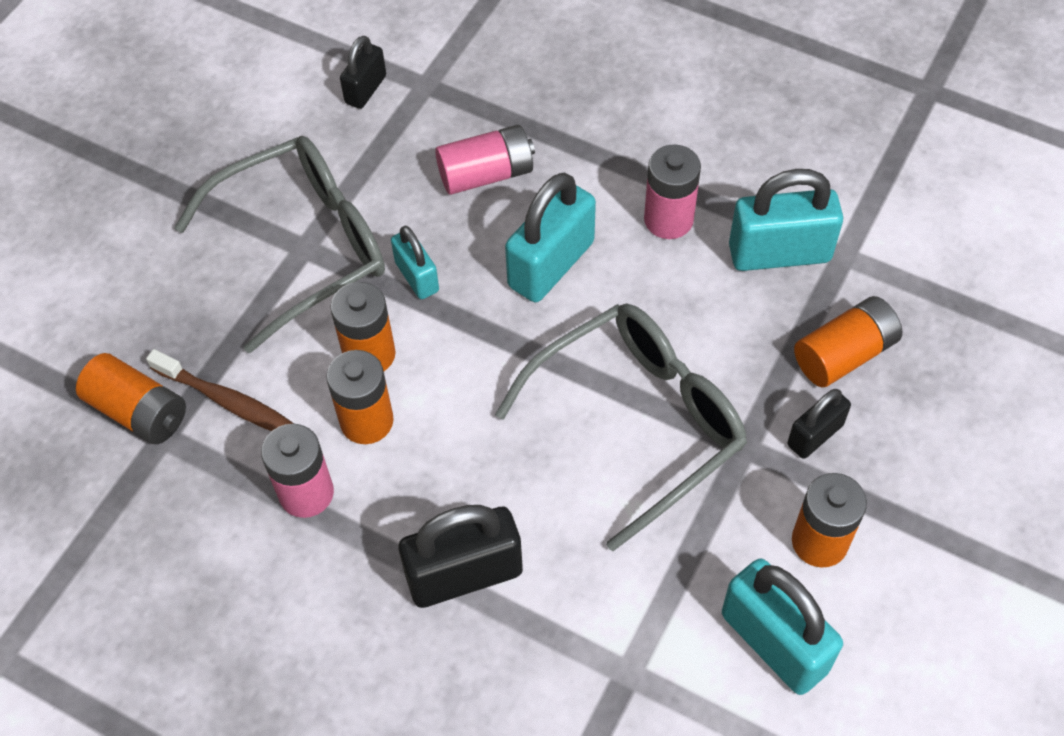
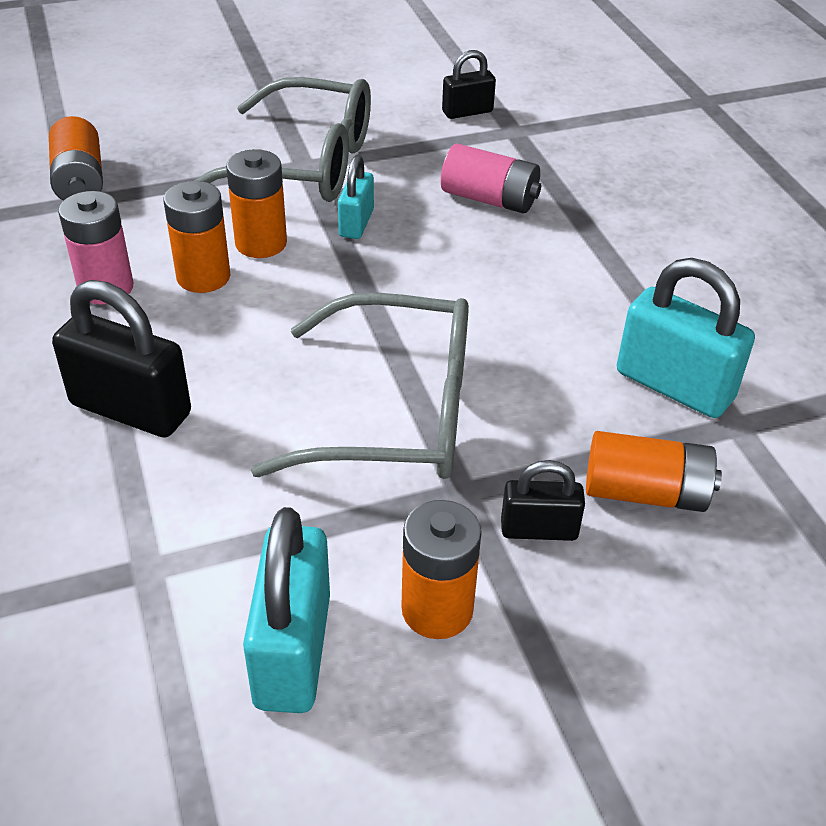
camera: 40 degrees right, 15 degrees down
(227, 401) = (136, 209): brown toothbrush -> none
(551, 264) = (465, 275): turquoise padlock -> none
(668, 219) = (601, 306): pink battery -> none

